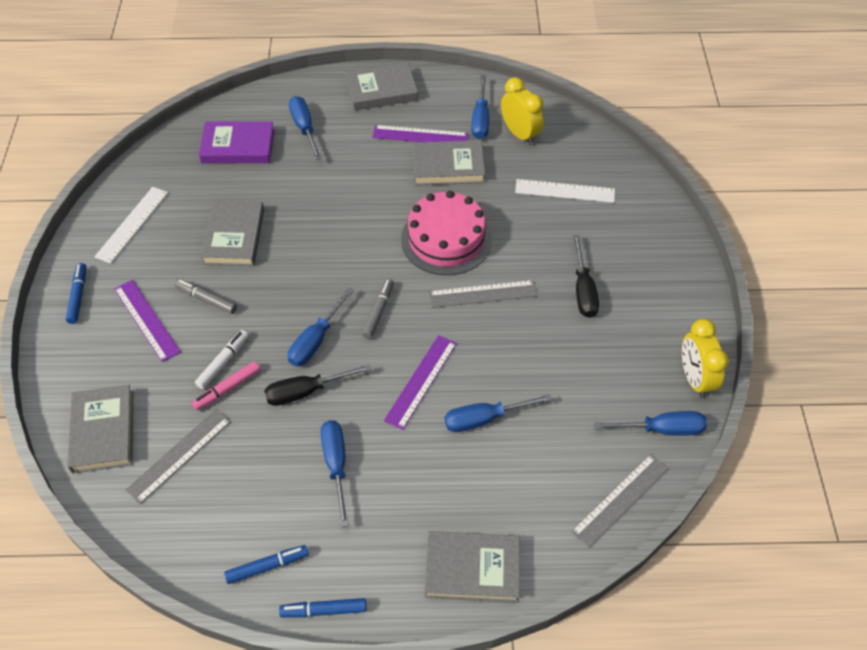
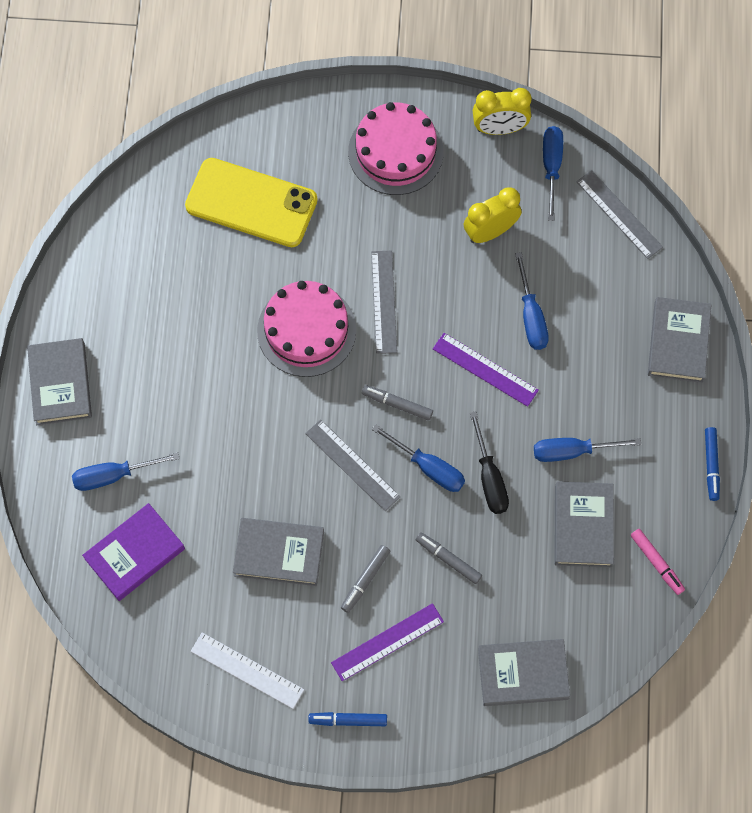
camera: 85 degrees left, 15 degrees up
(179, 455) = (554, 597): grey ruler -> grey ruler (352, 465)
(223, 362) = (448, 559): white marker -> grey marker
(227, 389) = (481, 554): pink marker -> pink marker (656, 563)
(238, 146) = (134, 553): purple book -> purple book turned 45 degrees clockwise
(267, 566) = (670, 513): blue marker -> none
(420, 135) = (145, 345): purple ruler -> none
(448, 167) = (199, 319): grey book -> grey book (583, 526)
(480, 119) = (127, 276): blue screwdriver -> none
(520, 134) = (158, 237): yellow clock -> yellow clock (490, 232)
(565, 191) = (251, 203): white ruler -> yellow phone
(583, 290) = (388, 206): black screwdriver -> none
(644, 292) = (395, 152): none -> pink cake

